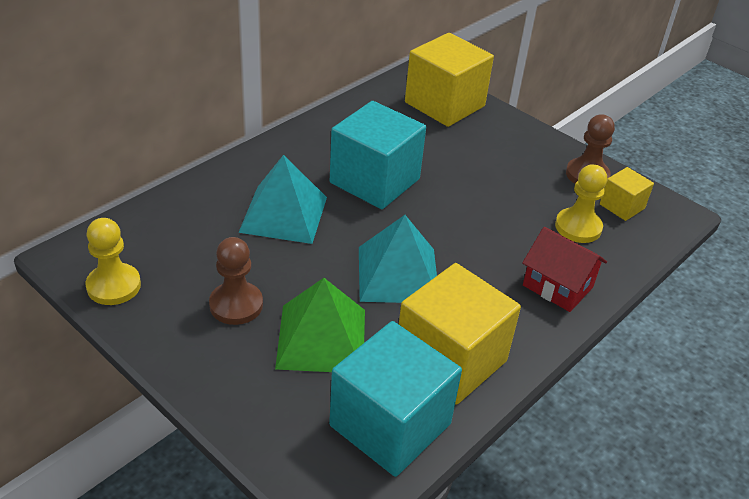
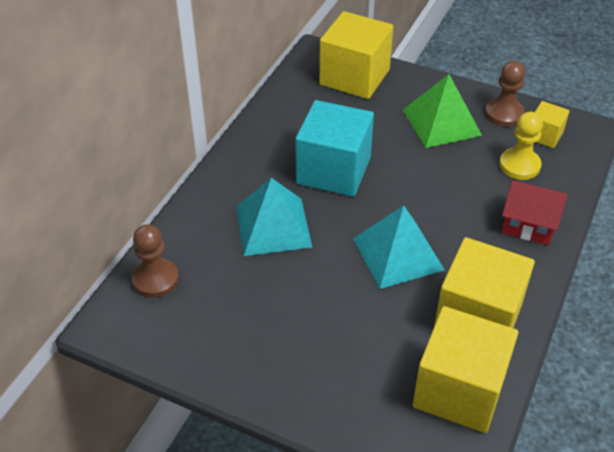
camera: 15 degrees left, 5 degrees up
(114, 286) = (164, 341): yellow pawn -> none
(236, 305) = (279, 325): brown pawn -> brown pawn (155, 279)
(321, 338) = (366, 332): green pyramid -> green pyramid (441, 122)
(390, 424) = (459, 390): turquoise cube -> yellow cube

